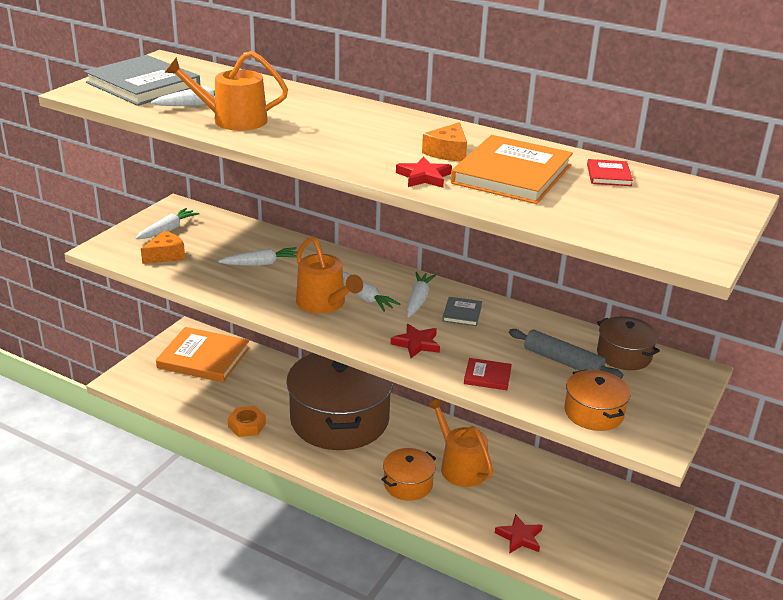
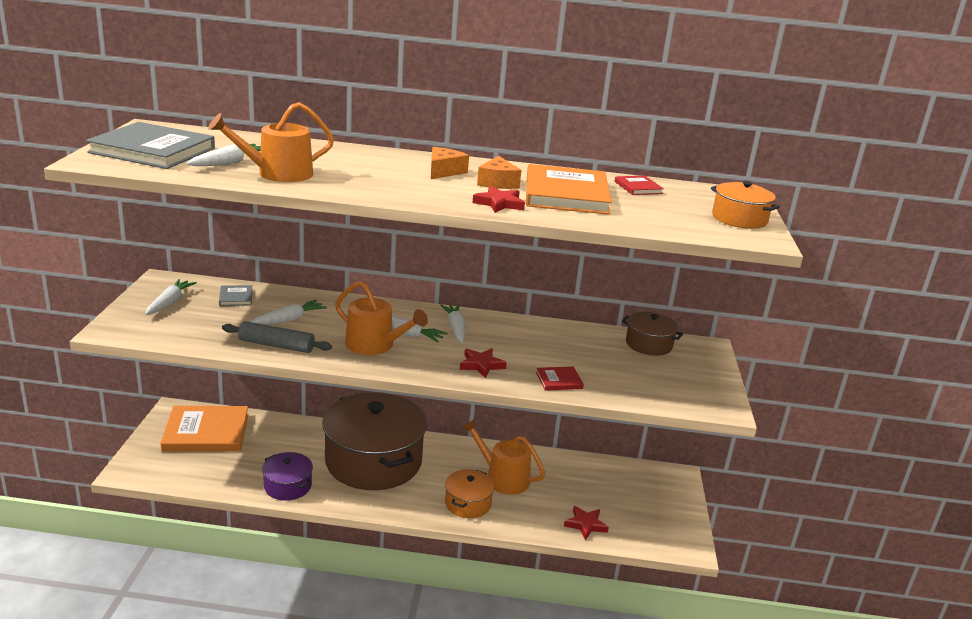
camera: 25 degrees left, 5 degrees down
(166, 255) = (185, 326): orange cheese -> orange cheese (444, 171)
(247, 425) = (288, 486): orange nut -> purple pot
(462, 313) = (500, 333): grey book -> grey book (236, 297)
(562, 361) = (608, 358): grey rolling pin -> grey rolling pin (276, 345)
(593, 413) = (660, 393): orange pot -> orange pot (739, 219)

